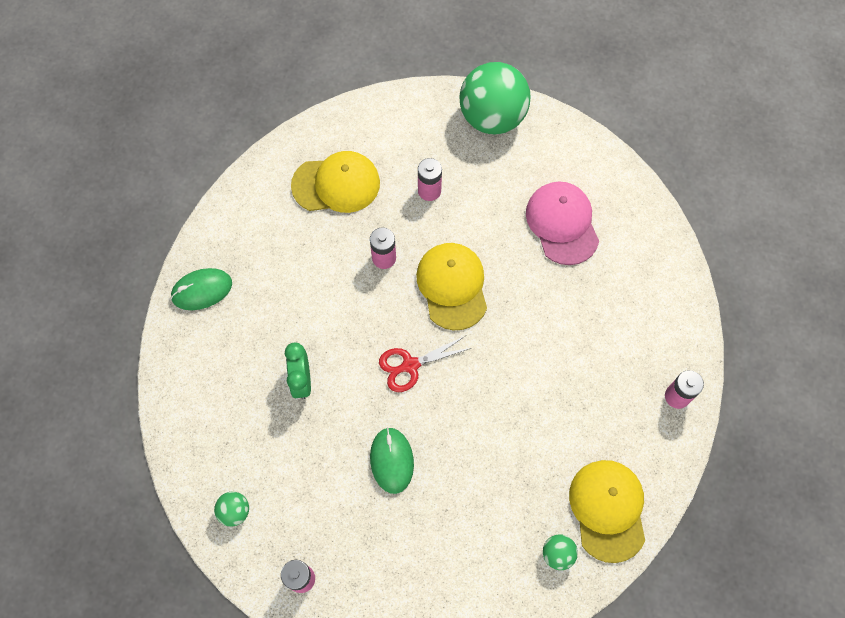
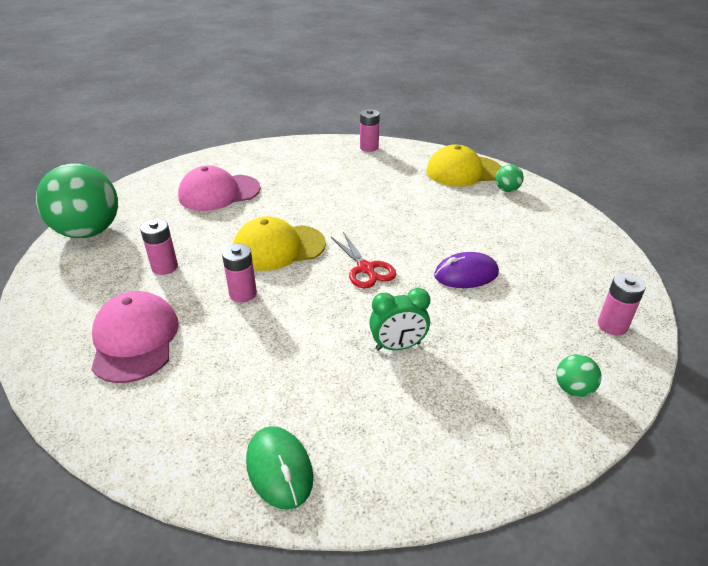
camera: 95 degrees left, 30 degrees down
(336, 184) = (135, 340): yellow cap -> pink cap
(391, 460) = (466, 274): green mouse -> purple mouse

